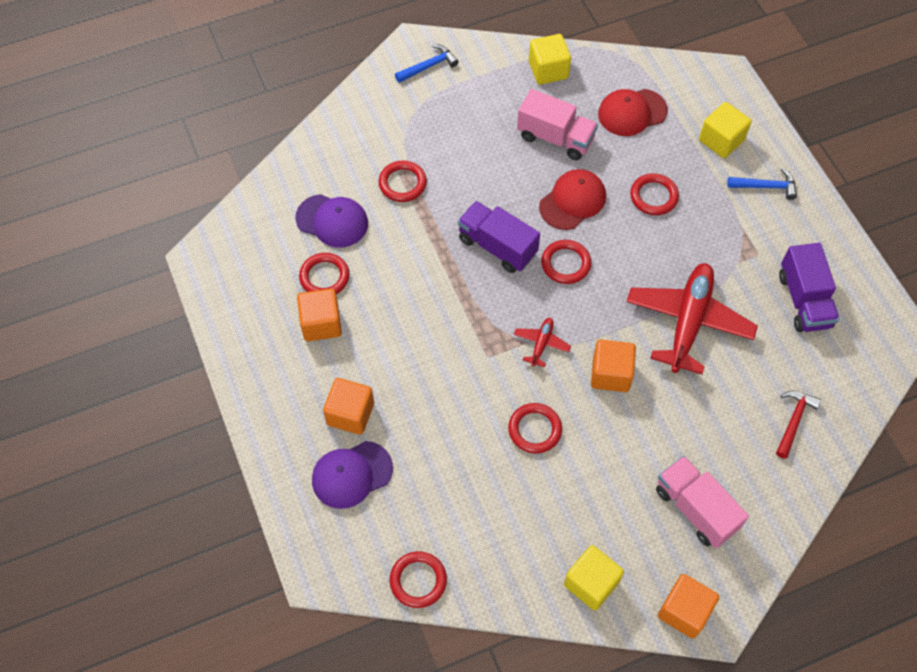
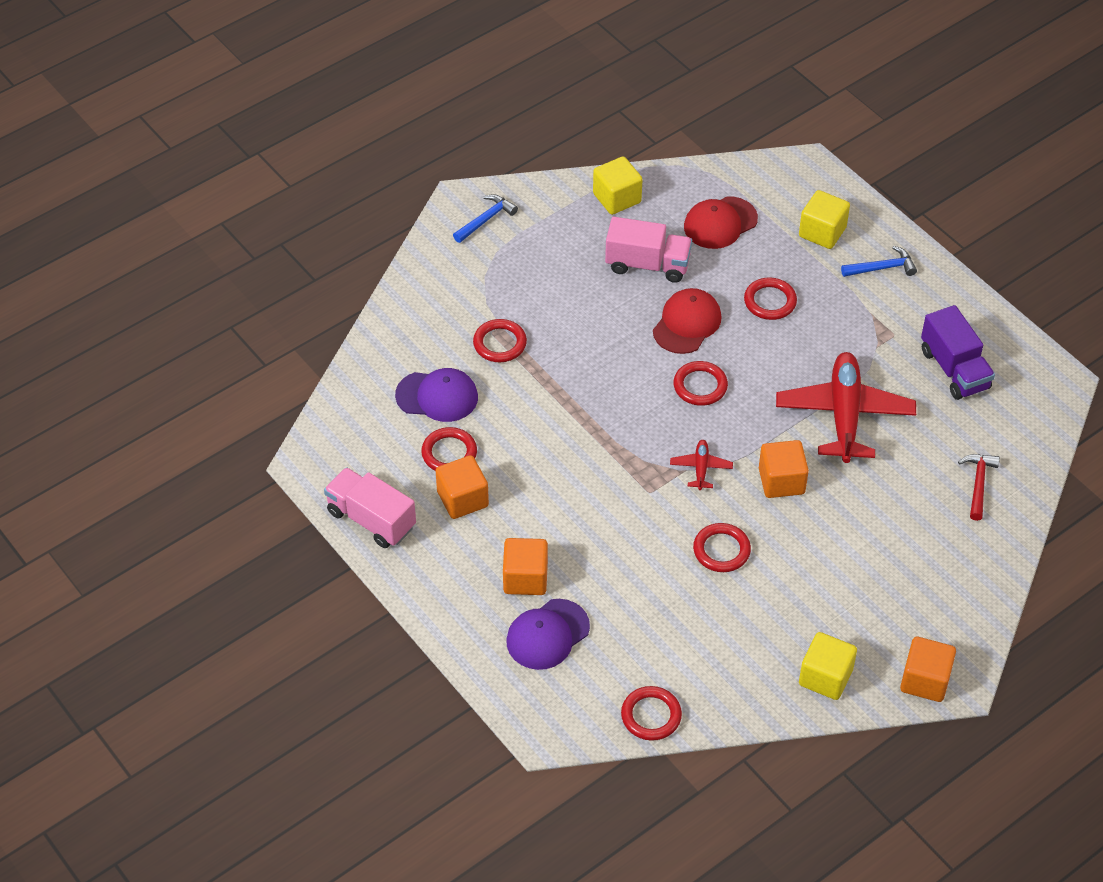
camera: 15 degrees left, 10 degrees down
(497, 246) = (623, 384): purple truck -> none
(695, 509) = (906, 586): pink truck -> pink truck (371, 519)

